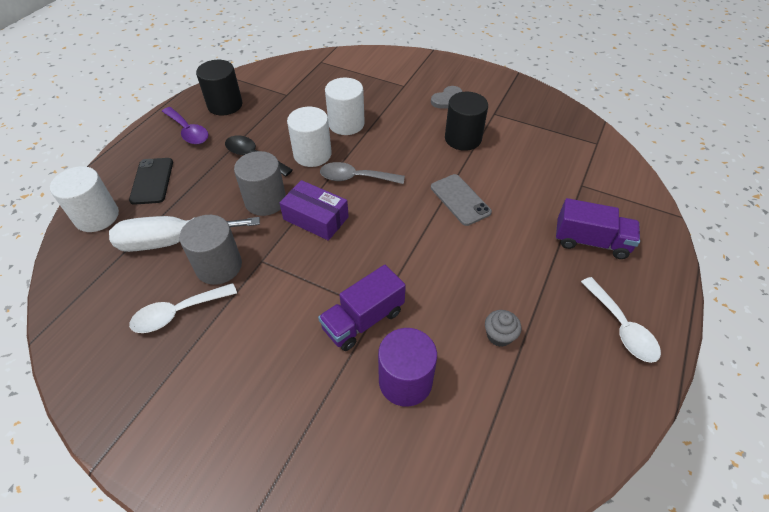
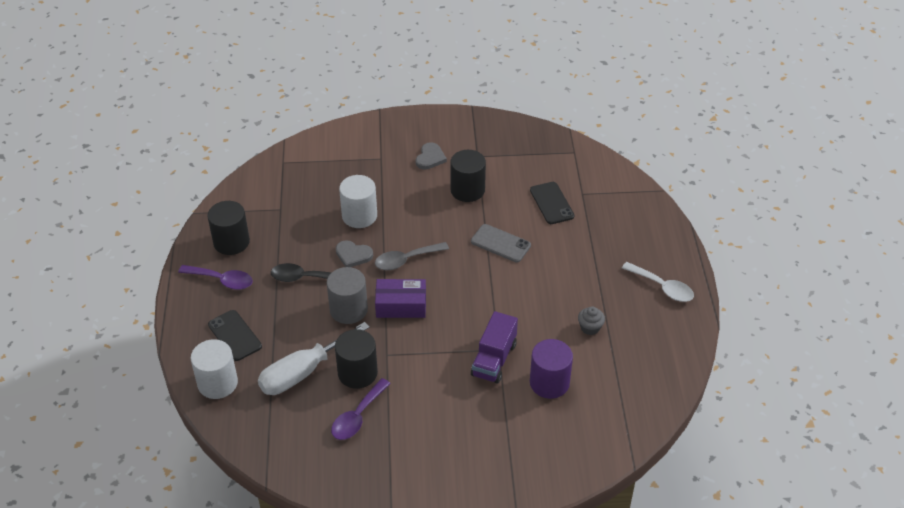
camera: 30 degrees left, 5 degrees down
(177, 313) = (357, 417): white spoon -> purple spoon
(219, 266) = (357, 373): grey cylinder -> black cylinder
(312, 154) = (353, 255): white cylinder -> grey heart
(541, 182) = (551, 203): none -> black phone
(590, 241) = (612, 236): purple truck -> none

